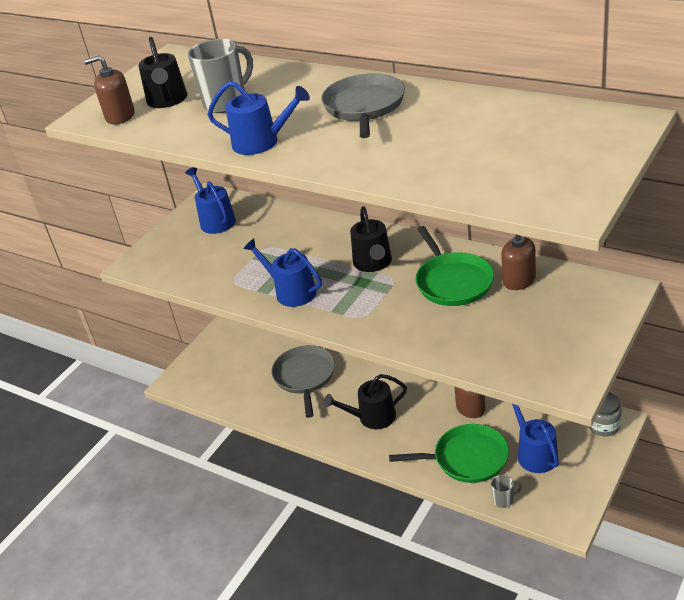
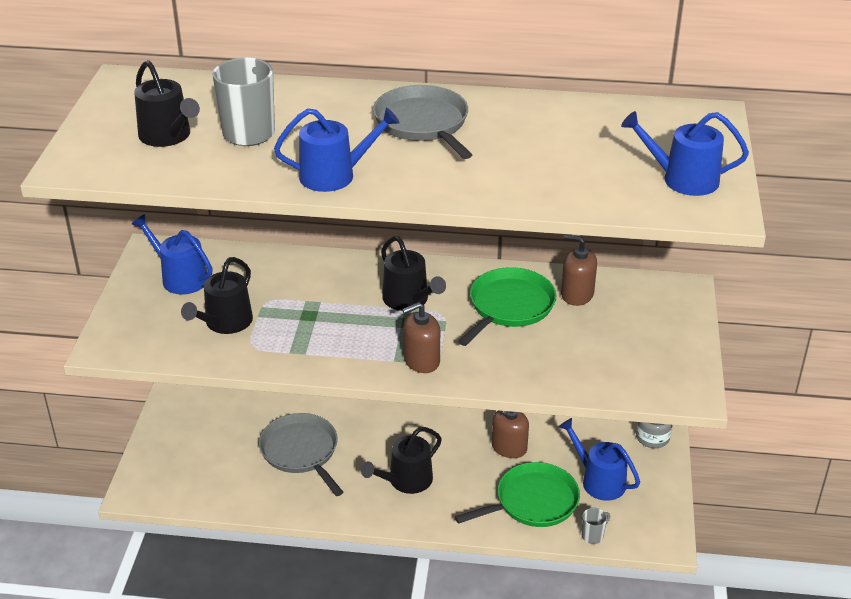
camera: 30 degrees left, 0 degrees up
(120, 116) = (119, 161): brown soap dispenser -> brown soap dispenser (421, 360)
(225, 260) = (225, 323): none -> black watering can
(291, 292) = (333, 347): blue watering can -> blue watering can (683, 179)
(452, 282) = (509, 307): green pan -> green pan turned 105 degrees counterclockwise

